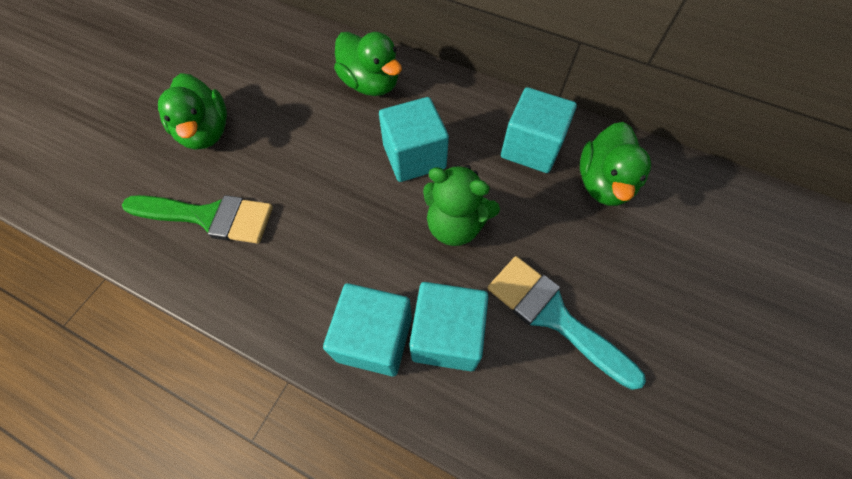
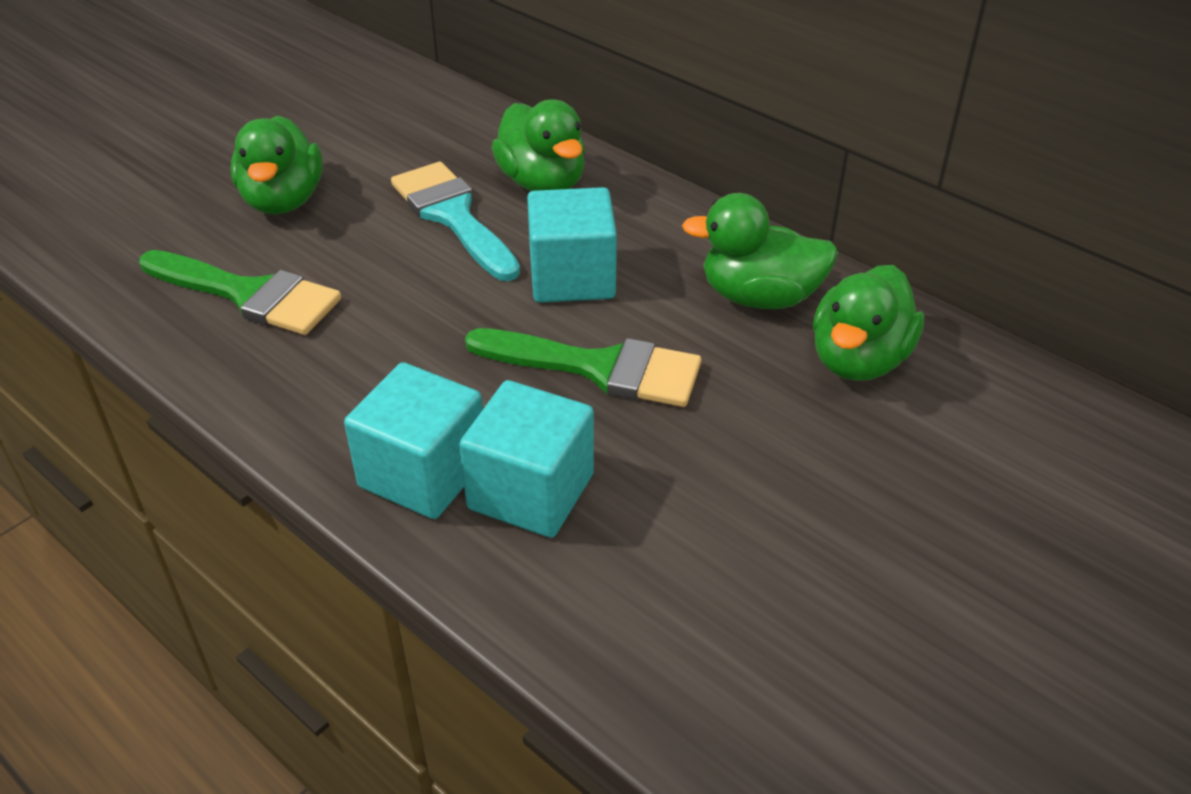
camera: 15 degrees right, 20 degrees down
(455, 225) = (599, 368): green teddy bear -> green brush
(531, 148) = (759, 297): turquoise cube -> green duck
(553, 316) = (705, 502): turquoise brush -> turquoise brush (453, 216)

